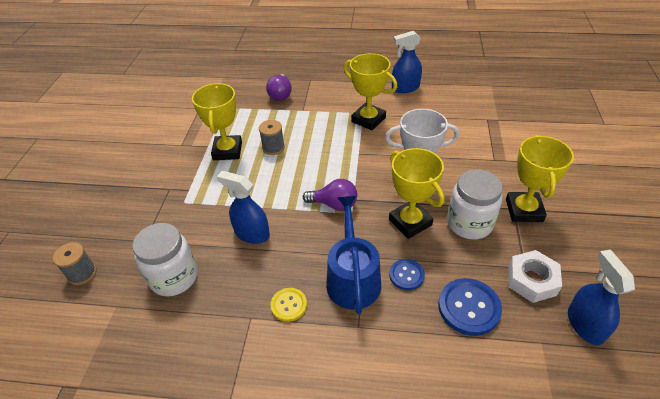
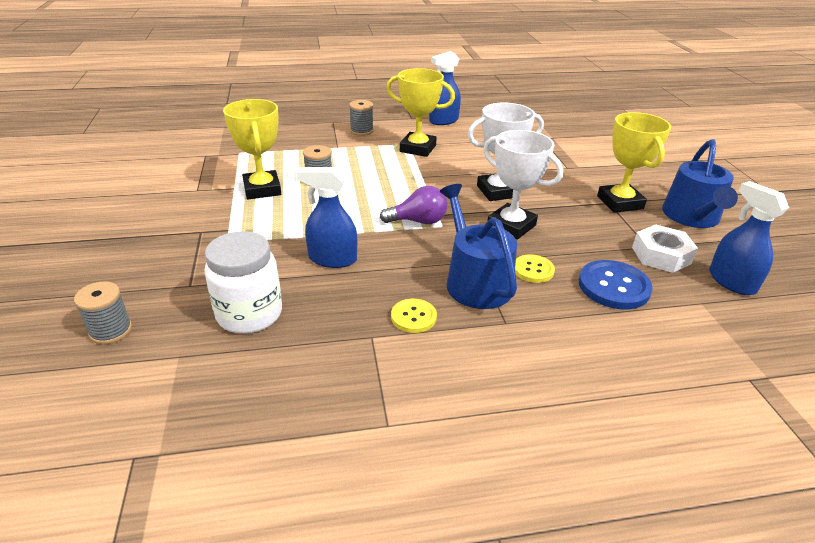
camera: 20 degrees left, 10 degrees down
(281, 95) = (304, 136): purple light bulb -> none
(329, 93) = (361, 131): none -> grey spool
(406, 275) = (533, 270): blue button -> yellow button
(410, 222) = (511, 226): yellow trophy -> white trophy
(469, 223) = (573, 219): white jar -> none
(587, 240) = (692, 217): none -> blue watering can

